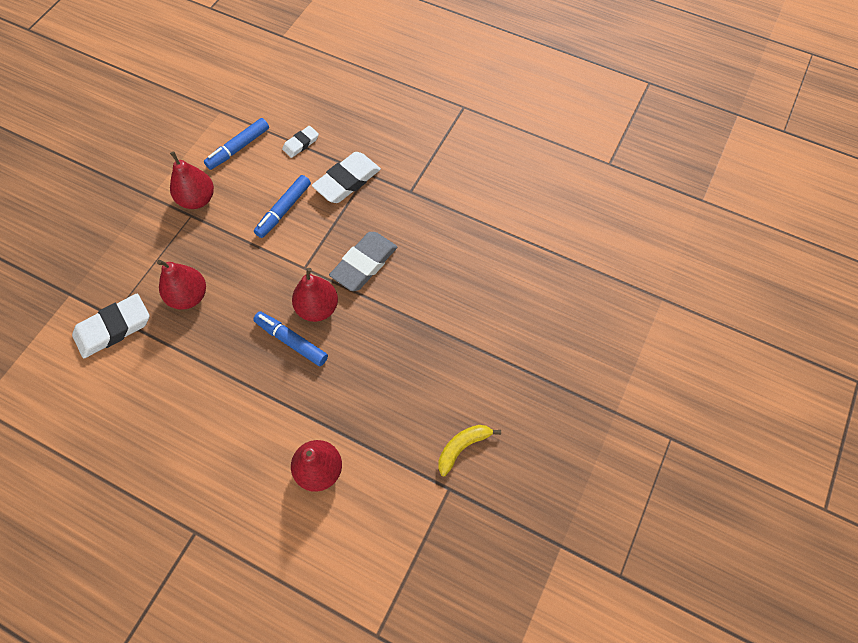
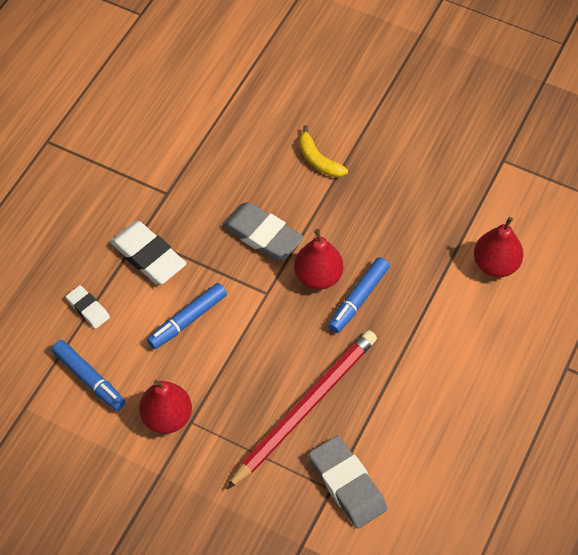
camera: 90 degrees left, 5 degrees down
(113, 328) = (347, 484): white eraser -> grey eraser
(189, 296) = (304, 408): red pear -> red pencil
(283, 210) = (187, 320): blue marker -> blue marker turned 105 degrees clockwise
(462, 447) = (463, 149): yellow banana -> yellow banana (318, 160)

